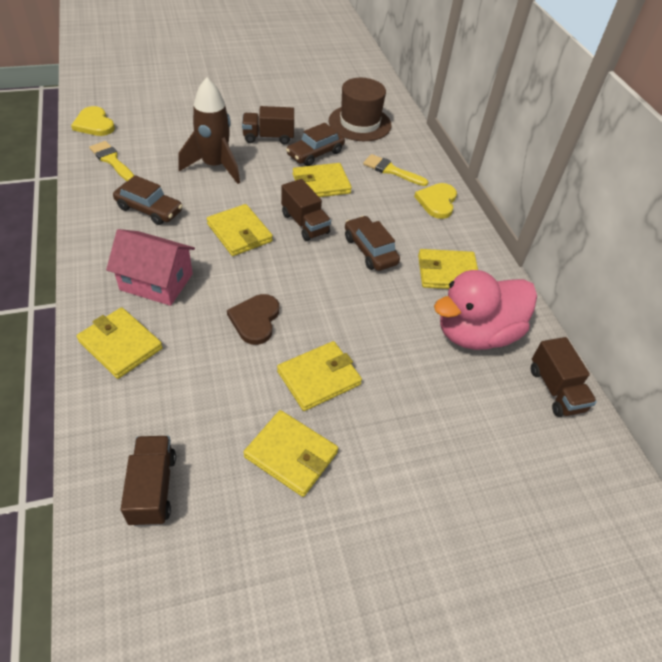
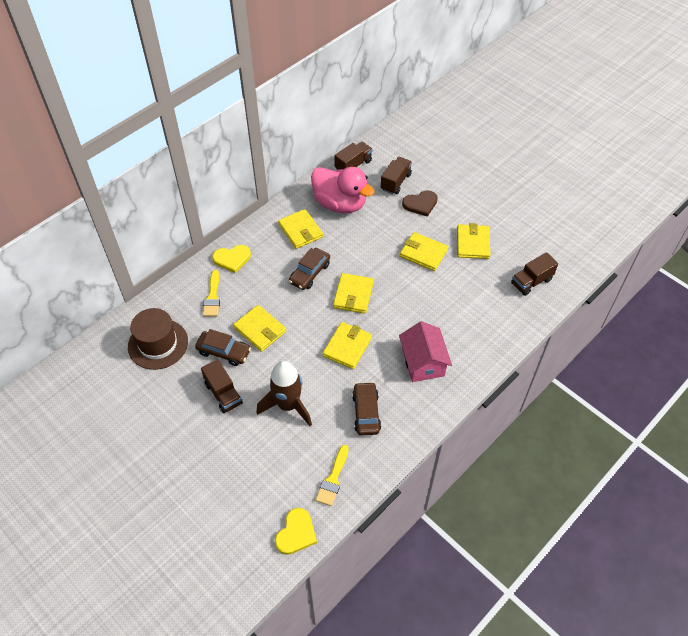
camera: 115 degrees left, 5 degrees up
(120, 345) = (477, 347): yellow wallet -> yellow wallet (353, 295)
(255, 320) = (410, 298): brown heart -> brown heart (420, 204)
(305, 223) = (310, 317): brown truck -> brown truck (395, 182)

